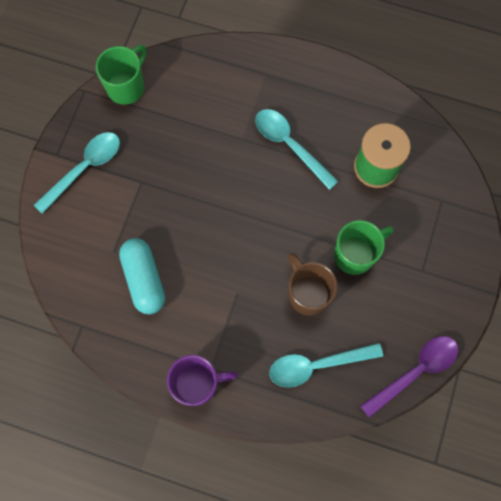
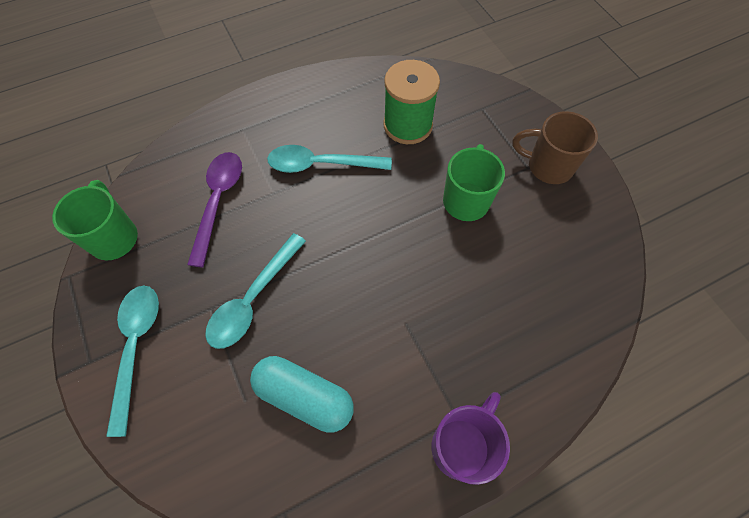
camera: 45 degrees left, 10 degrees down
(308, 293) = (465, 265): brown mug -> brown mug (548, 166)
(317, 365) = (539, 317): turquoise spoon -> turquoise spoon (253, 299)
(415, 371) = (613, 246): purple spoon -> purple spoon (218, 201)

